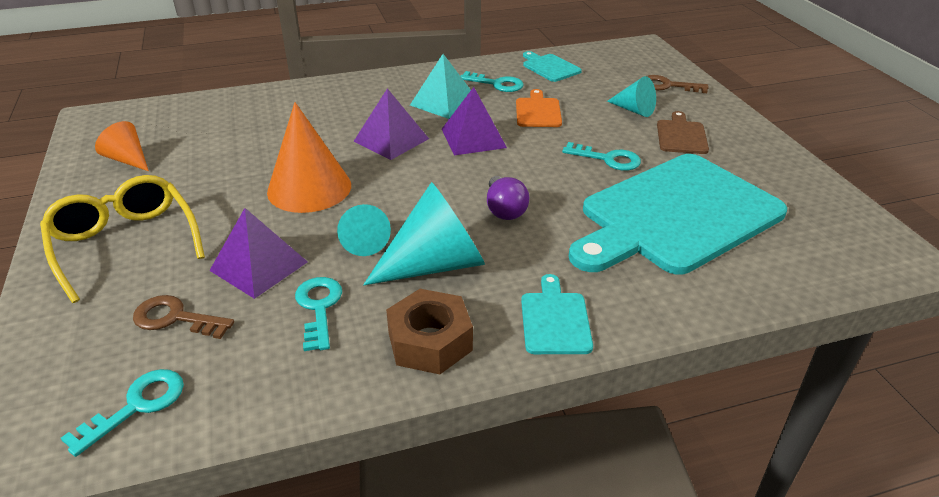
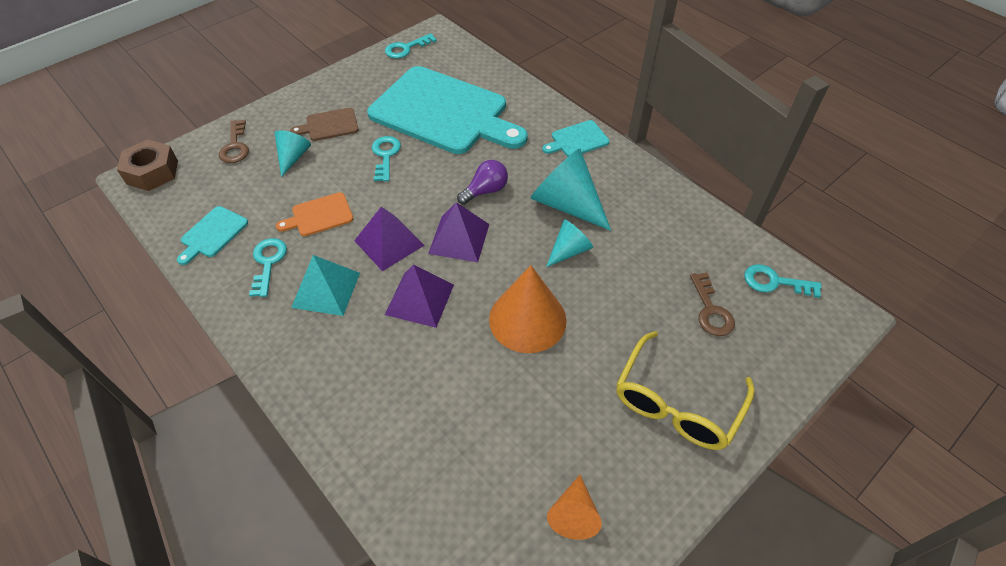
camera: 115 degrees left, 15 degrees up
(259, 266) = (635, 296): purple pyramid -> purple pyramid (459, 238)
(319, 308) = (645, 242): turquoise key -> turquoise key (406, 48)
(430, 341) = (631, 182): brown nut -> brown nut (152, 172)

